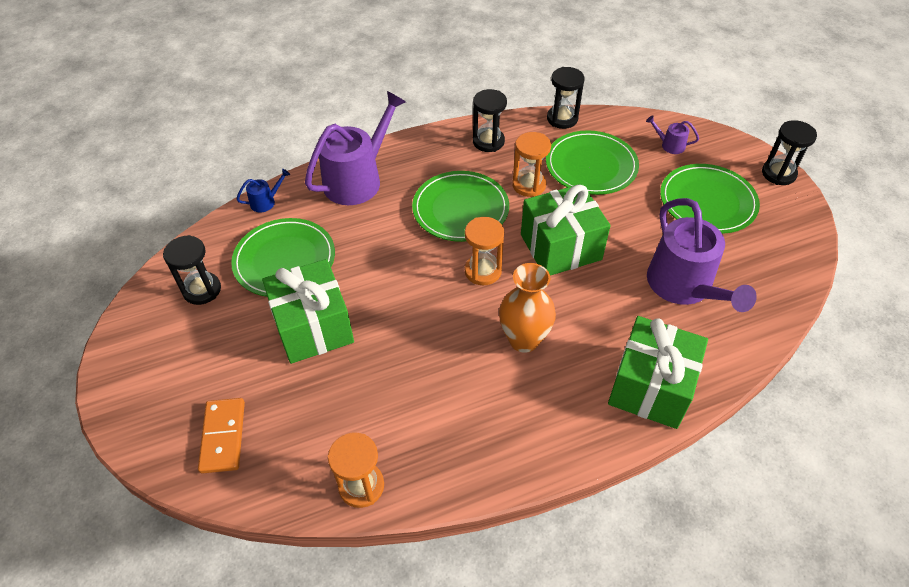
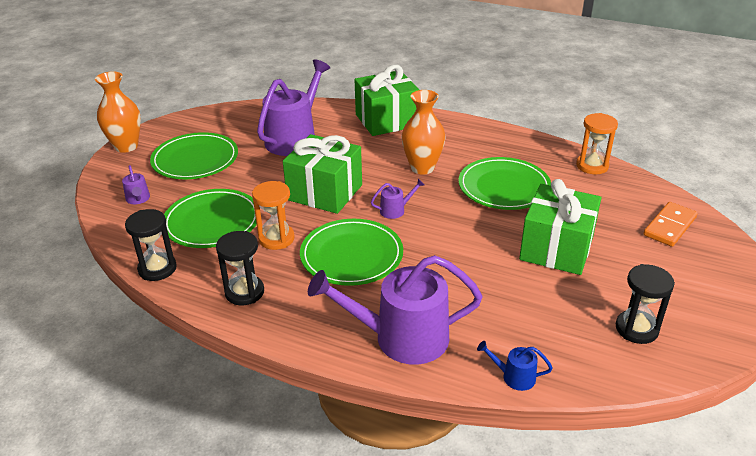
camera: 135 degrees left, 15 degrees down
(284, 260) = (540, 308): green plate -> green plate (504, 187)
(483, 271) = (395, 210): orange hourglass -> purple watering can
(778, 174) = (126, 146): black hourglass -> orange vase

